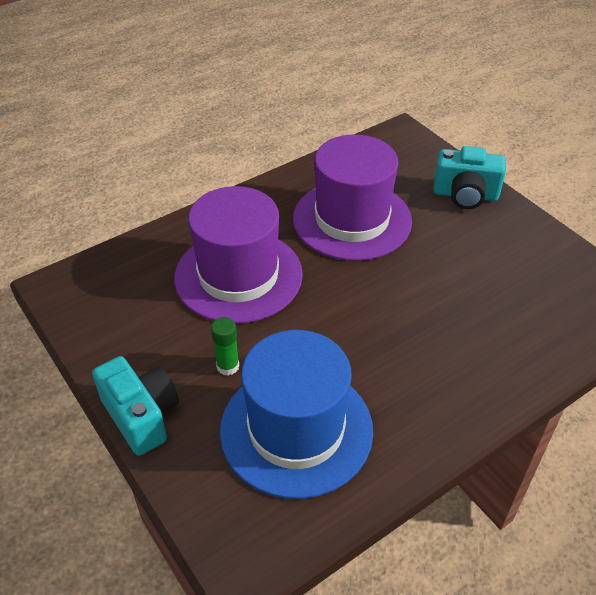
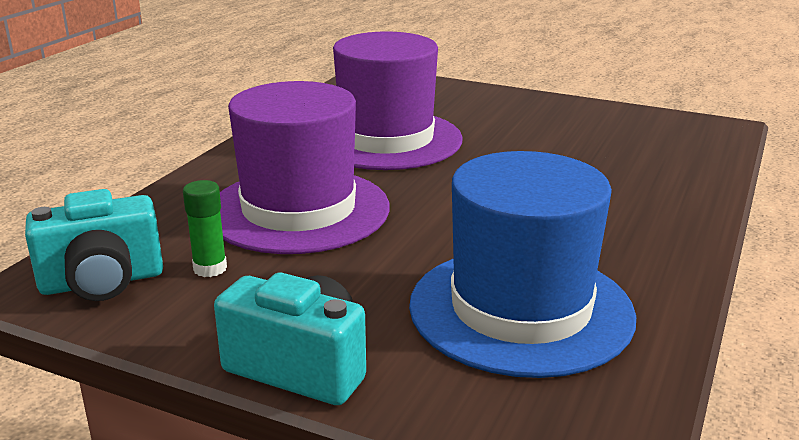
camera: 30 degrees left, 20 degrees down
(227, 366) = (371, 285): green glue stick -> green glue stick (210, 268)
(465, 195) = (483, 100): turquoise camera -> turquoise camera (102, 282)

